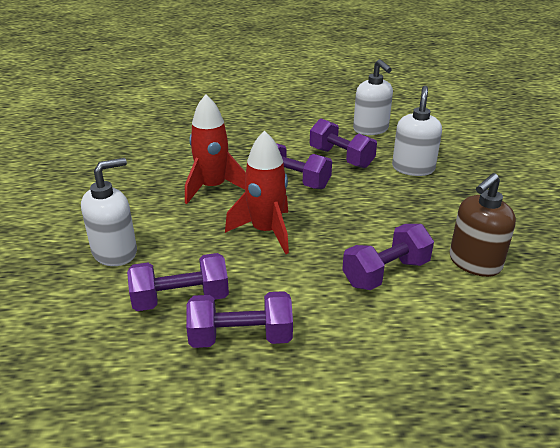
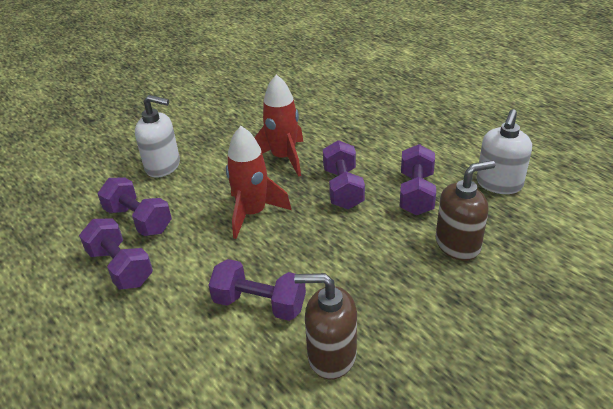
camera: 55 degrees right, 5 degrees up
(413, 168) = (458, 244): white soap dispenser -> brown soap dispenser

